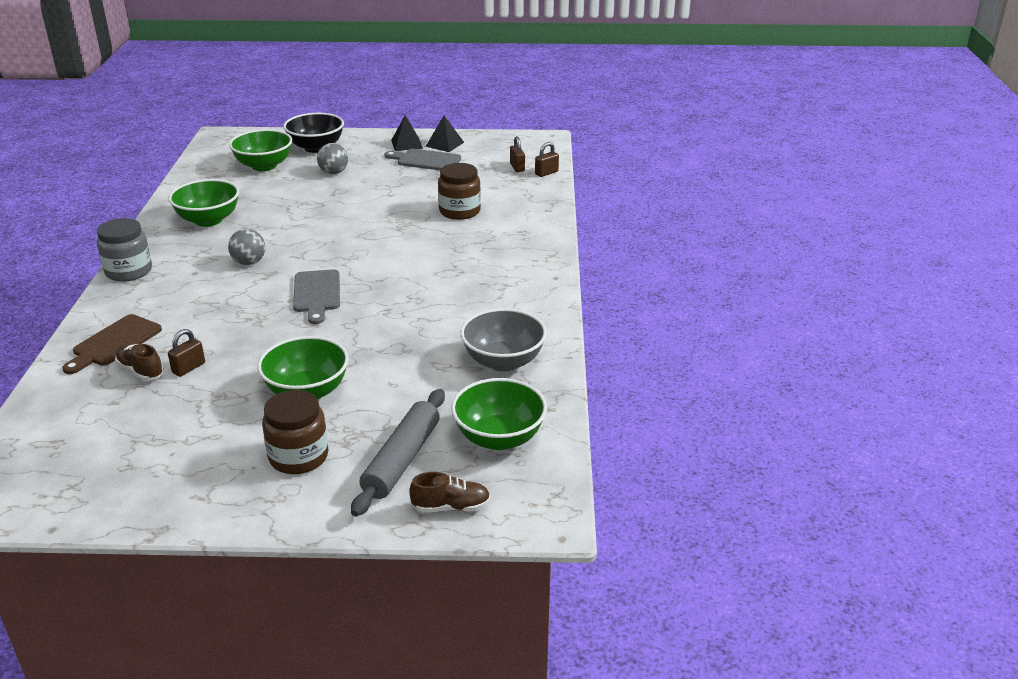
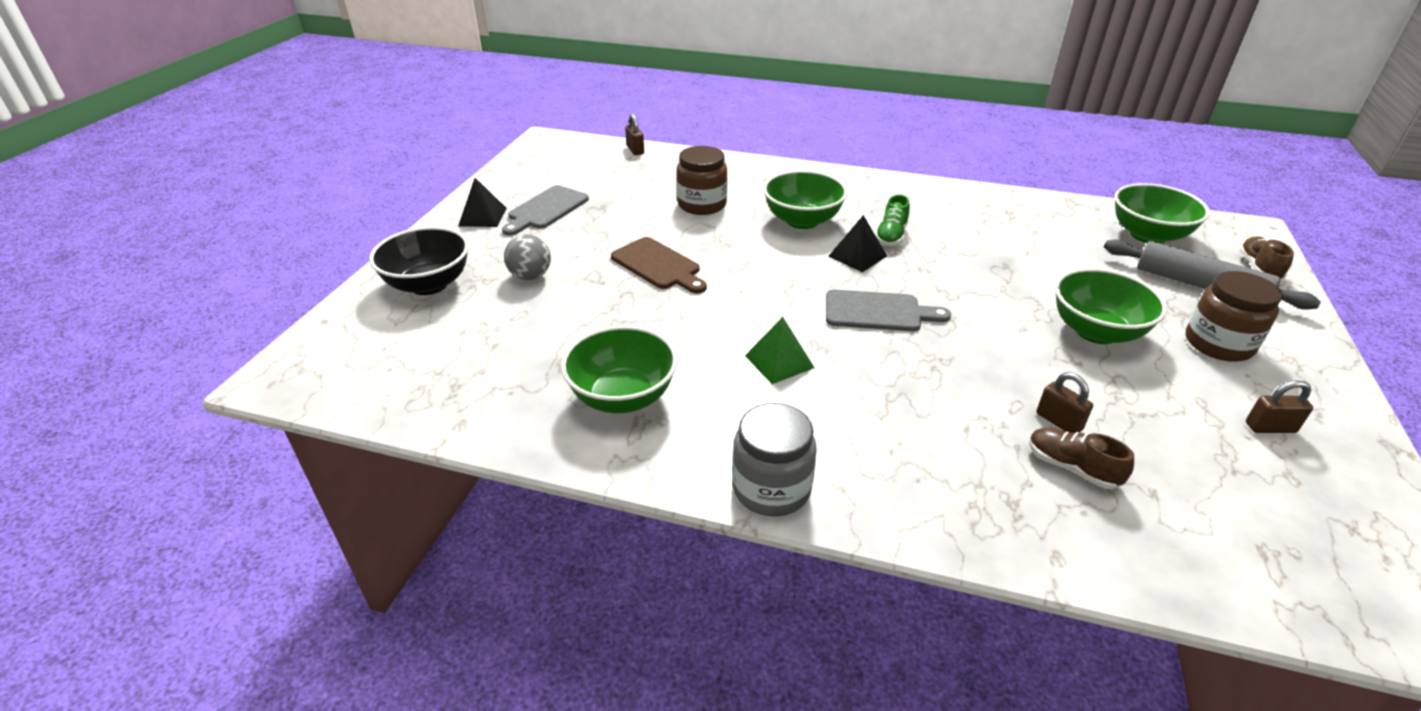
camera: 75 degrees left, 5 degrees up
(114, 343) = (998, 499): brown cutting board -> brown cutting board (658, 265)
(141, 371) = (1072, 468): brown shoe -> brown shoe turned 75 degrees clockwise
(249, 262) = (779, 361): grey ball -> green pyramid
(264, 166) = (455, 335): green bowl -> green bowl (802, 221)
(439, 294) = (891, 236): none -> green shoe
(444, 144) = (507, 193): black pyramid -> black pyramid (857, 256)
(503, 361) = (1023, 219): grey bowl -> none
(517, 167) = (609, 162): brown padlock -> brown padlock (1270, 427)

